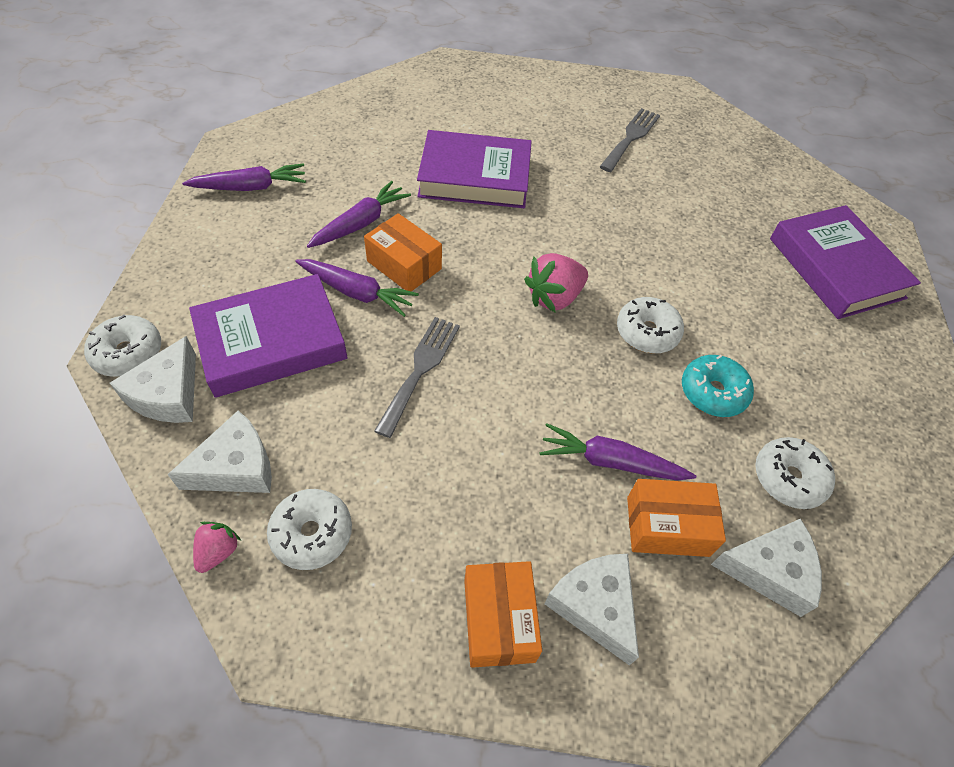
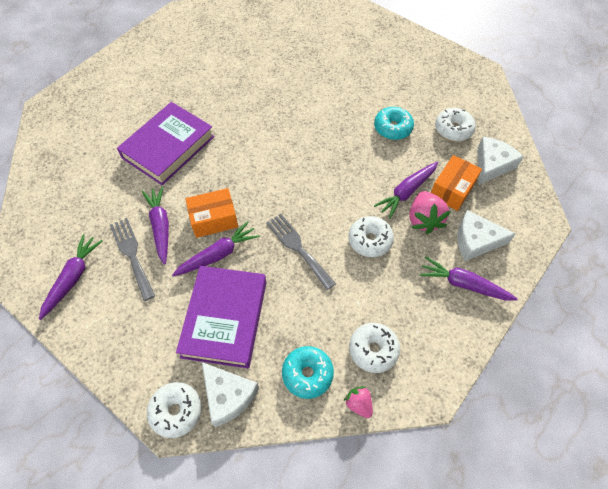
camera: 55 degrees left, 5 degrees up
(236, 467) = (307, 374): white cheese -> turquoise donut
(499, 620) = (464, 284): orange box -> purple carrot
(554, 297) = (290, 159): pink strawberry -> pink strawberry (424, 219)
(631, 137) = (198, 56): grey fork -> grey fork (132, 254)
(647, 332) = (341, 132): white donut -> white donut (370, 240)
(836, 268) = (352, 34): purple book -> none

